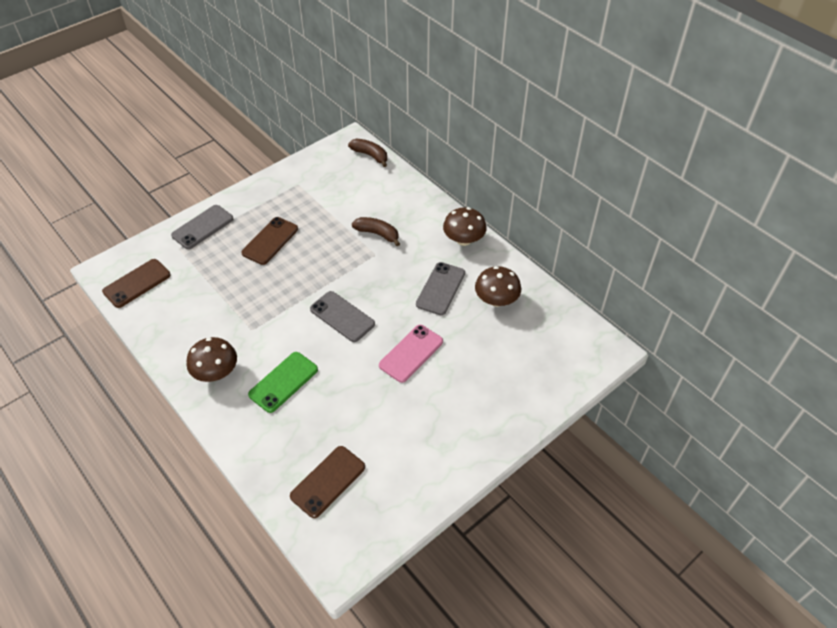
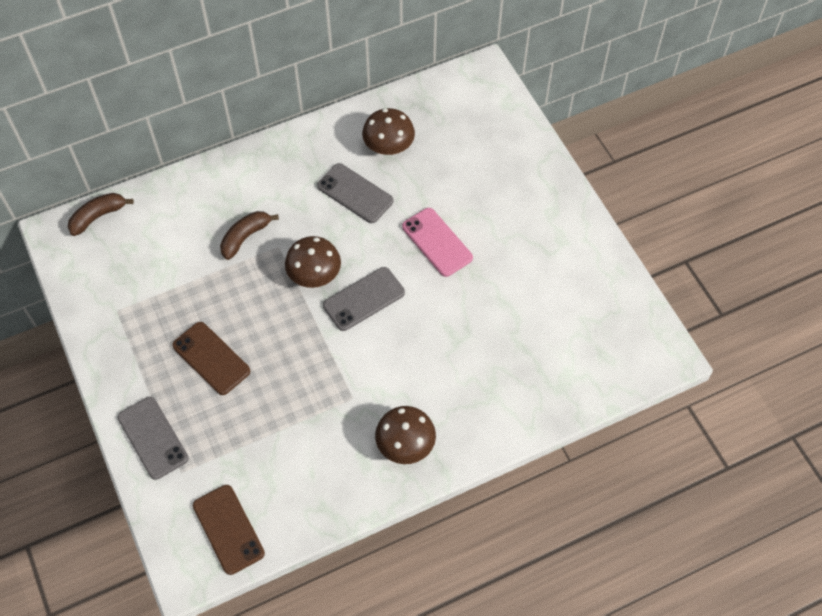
camera: 75 degrees left, 10 degrees up
(283, 382) = (440, 374): green phone -> none
(328, 481) = (576, 350): brown phone -> none
(463, 240) = (288, 153): brown mushroom -> brown mushroom (314, 274)

